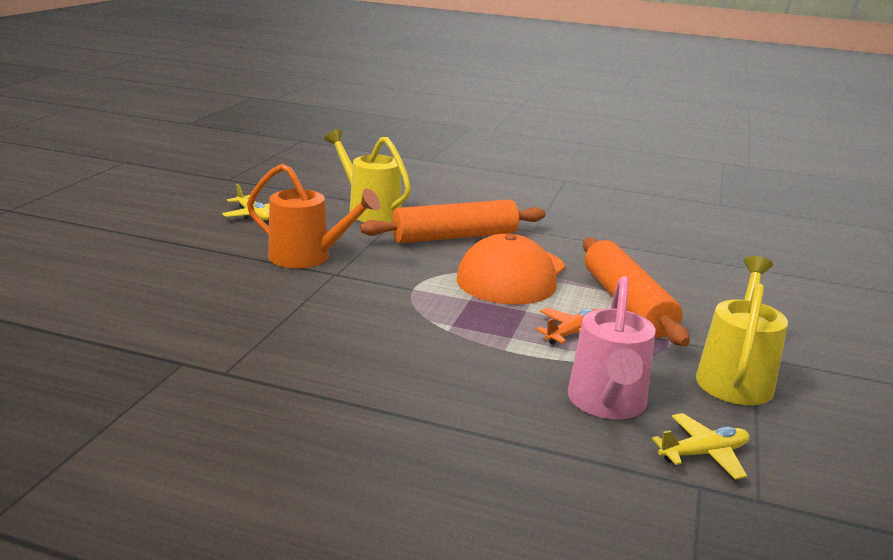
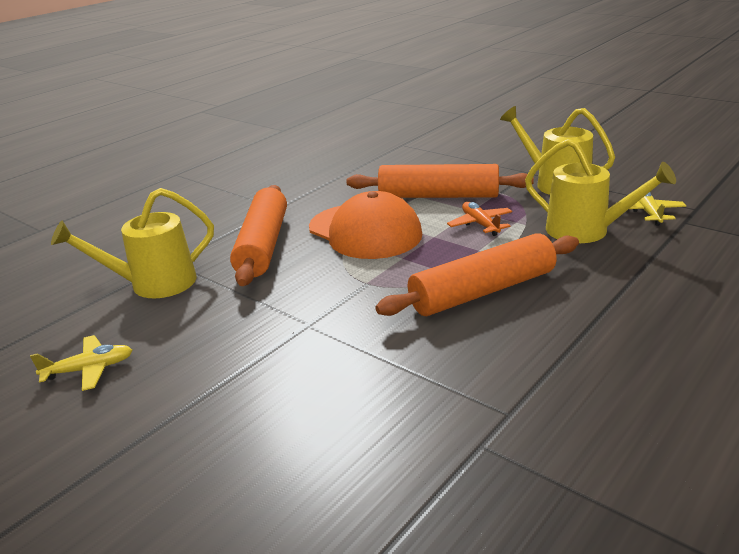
camera: 65 degrees left, 5 degrees up
(308, 257) = (255, 337): orange watering can -> none
(424, 346) = (482, 291): none -> orange rolling pin
(607, 404) = (587, 231): pink watering can -> yellow watering can

